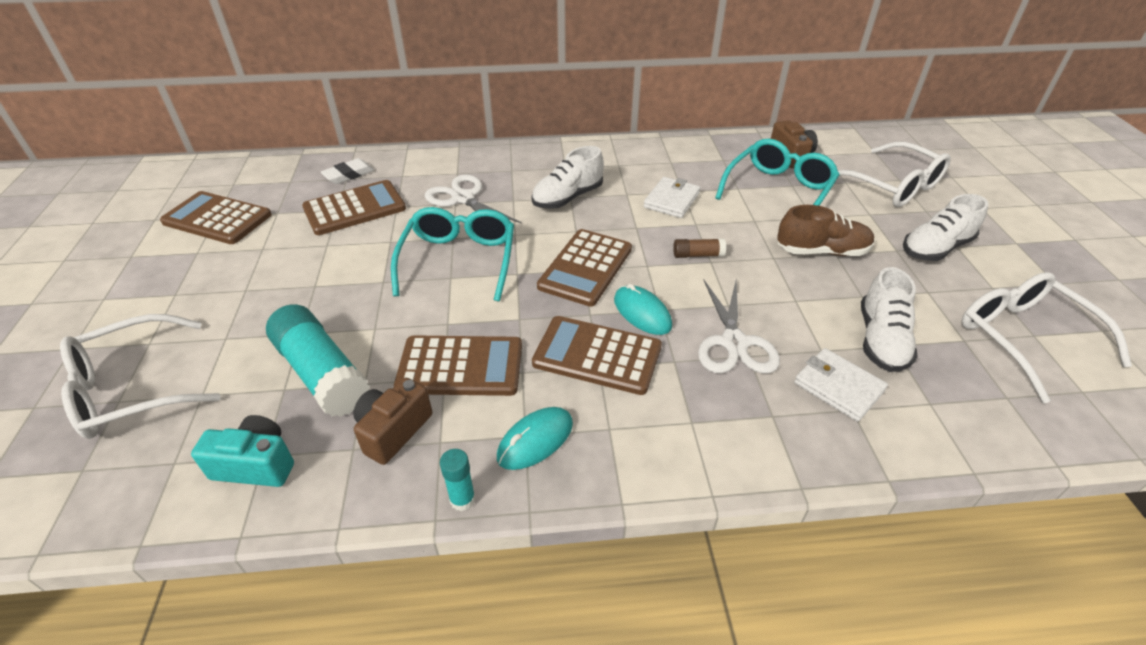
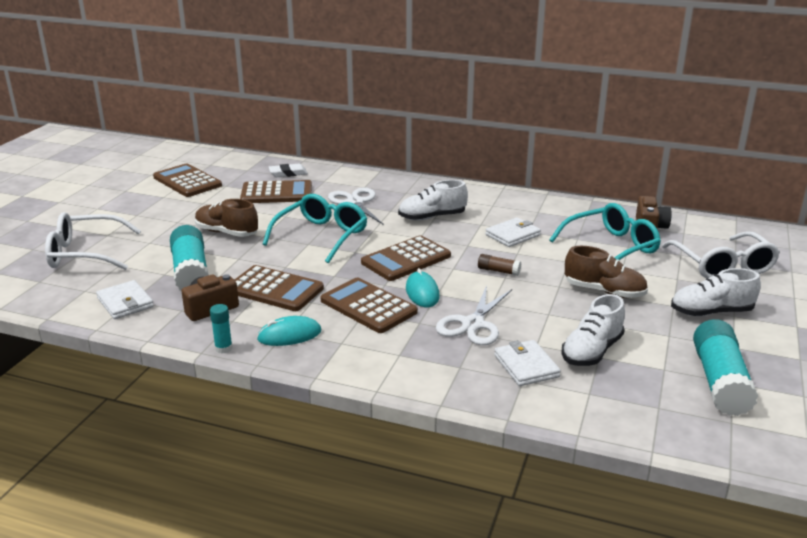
camera: 25 degrees right, 15 degrees down
(256, 465) = (125, 303): turquoise camera -> white wallet
(329, 289) = (227, 233): none -> brown shoe
(1023, 338) = (719, 381): white glasses -> turquoise glue stick

